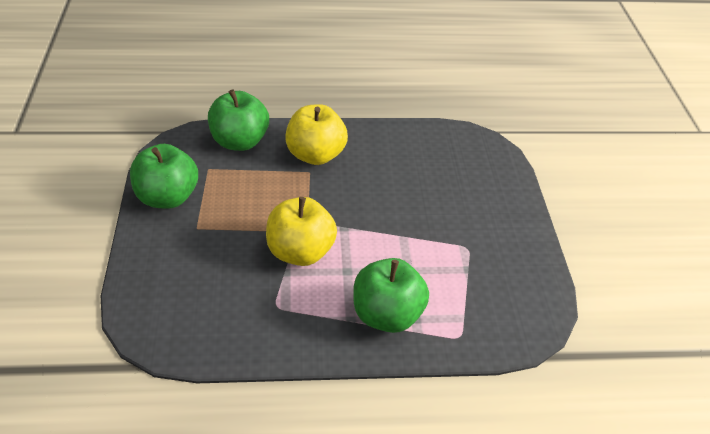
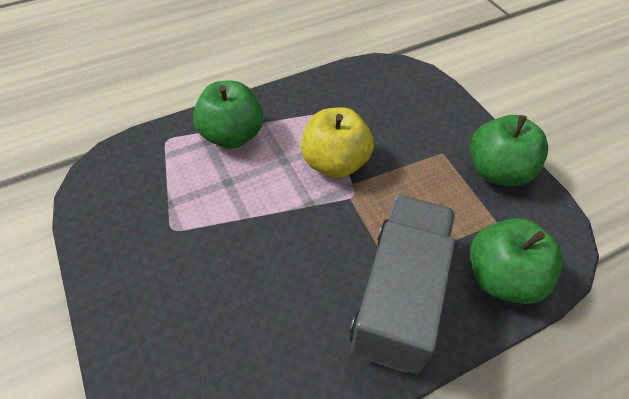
camera: 160 degrees right, 10 degrees up
(315, 155) = (400, 295): yellow apple -> grey truck

